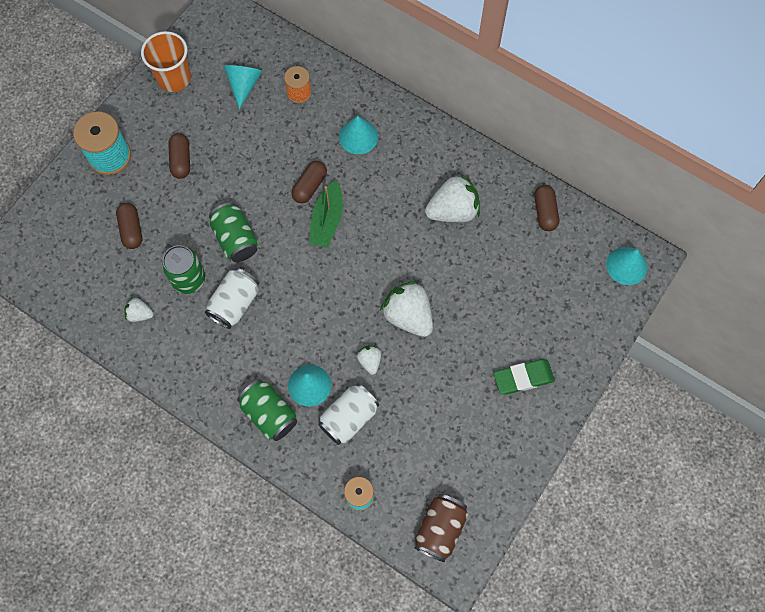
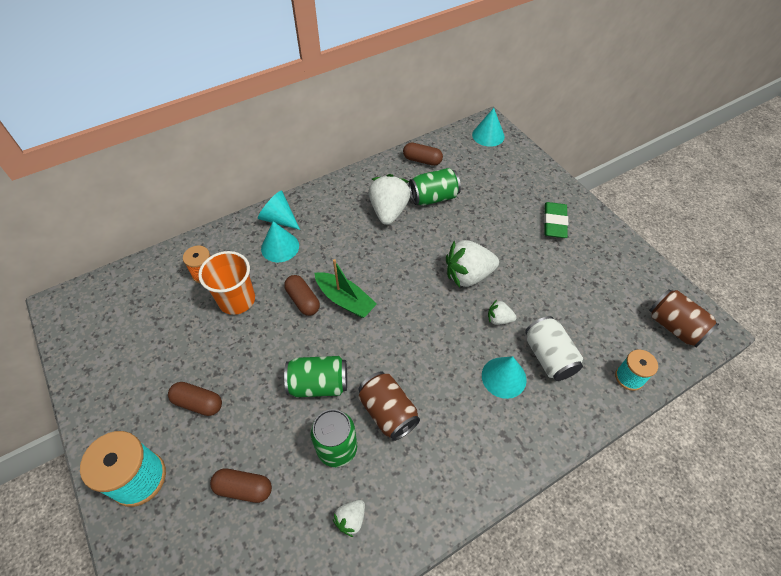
camera: 65 degrees left, 15 degrees down
(174, 78) = (101, 374): orange cup -> orange cup (237, 300)
(235, 304) = (388, 412): white can -> brown can
(244, 85) = (161, 314): turquoise cone -> turquoise cone (279, 219)
(269, 414) = (521, 425): green can -> green can (433, 197)

